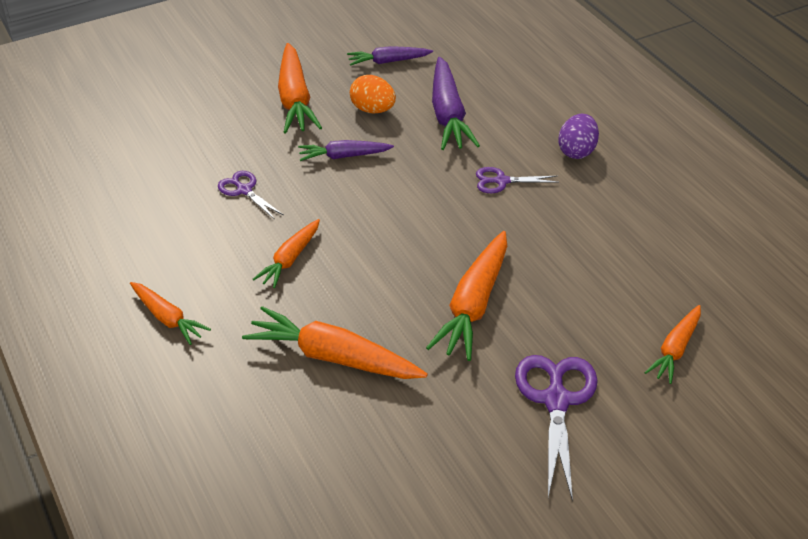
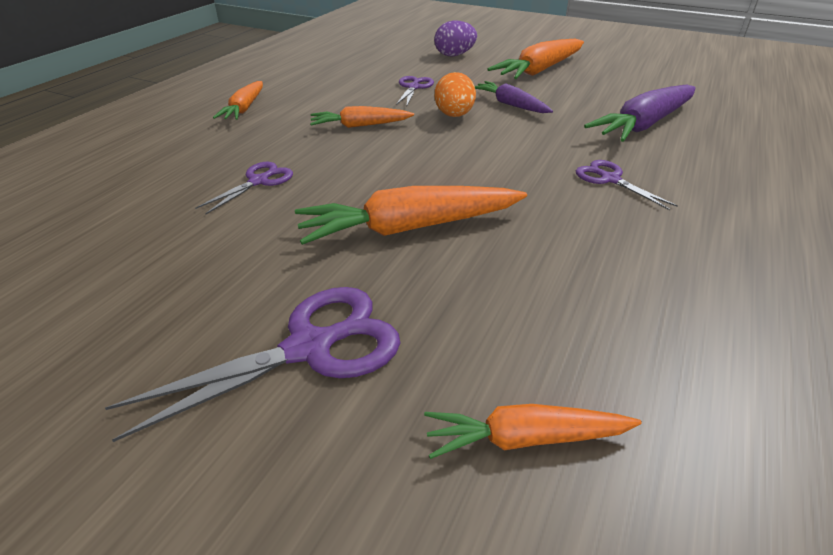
camera: 55 degrees right, 5 degrees down
(333, 357) = (259, 181): orange carrot -> purple scissors
(373, 110) = (584, 96): orange egg -> orange egg (454, 115)
(388, 61) = (650, 83): purple carrot -> none
(576, 151) = (738, 205): purple egg -> purple egg (454, 55)

